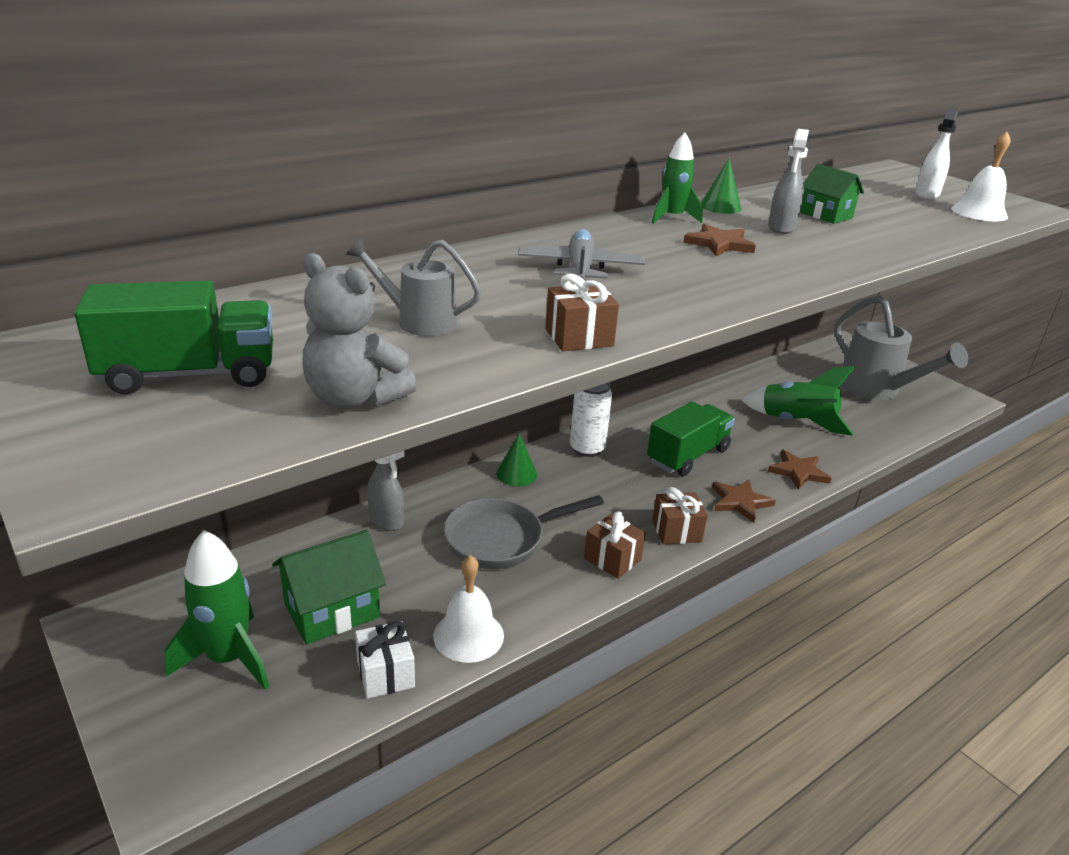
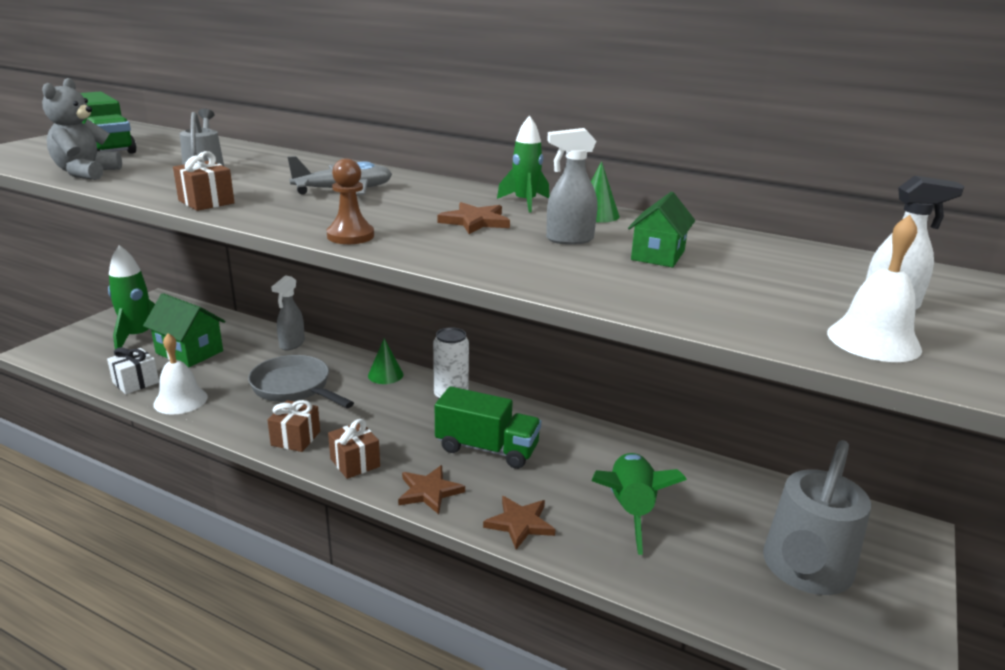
camera: 65 degrees right, 5 degrees down
(741, 292) = (350, 236): none -> brown pawn

